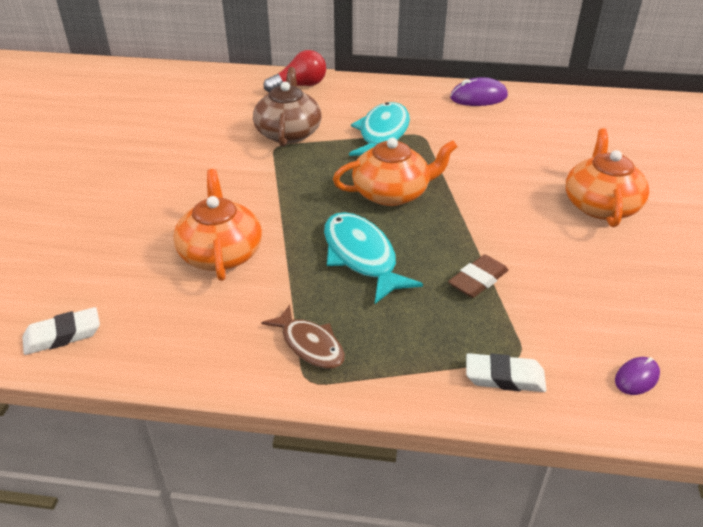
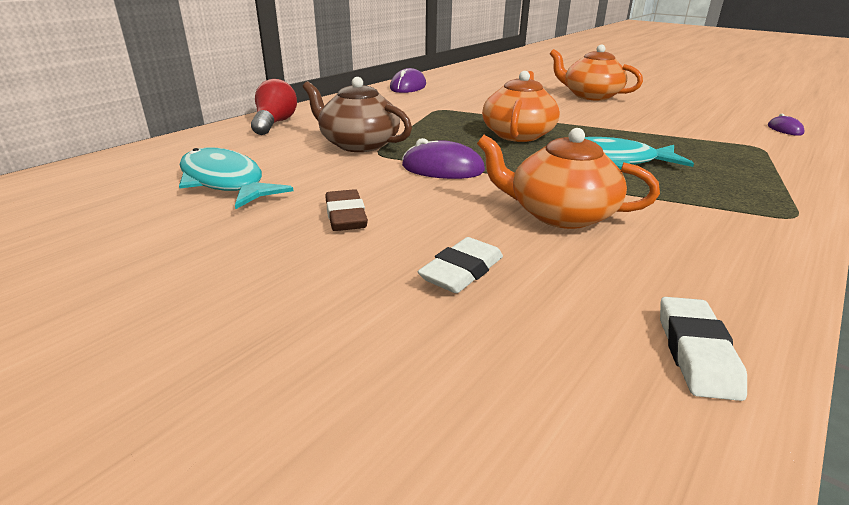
camera: 60 degrees left, 10 degrees down
(269, 182) = (442, 168): none -> purple mouse
(310, 345) = (739, 206): brown fish -> none
(382, 134) = (418, 118): turquoise fish -> turquoise fish (225, 182)
(478, 280) = (663, 138): brown eraser -> brown eraser (346, 216)
(504, 377) = (786, 156): white eraser -> white eraser (462, 271)

